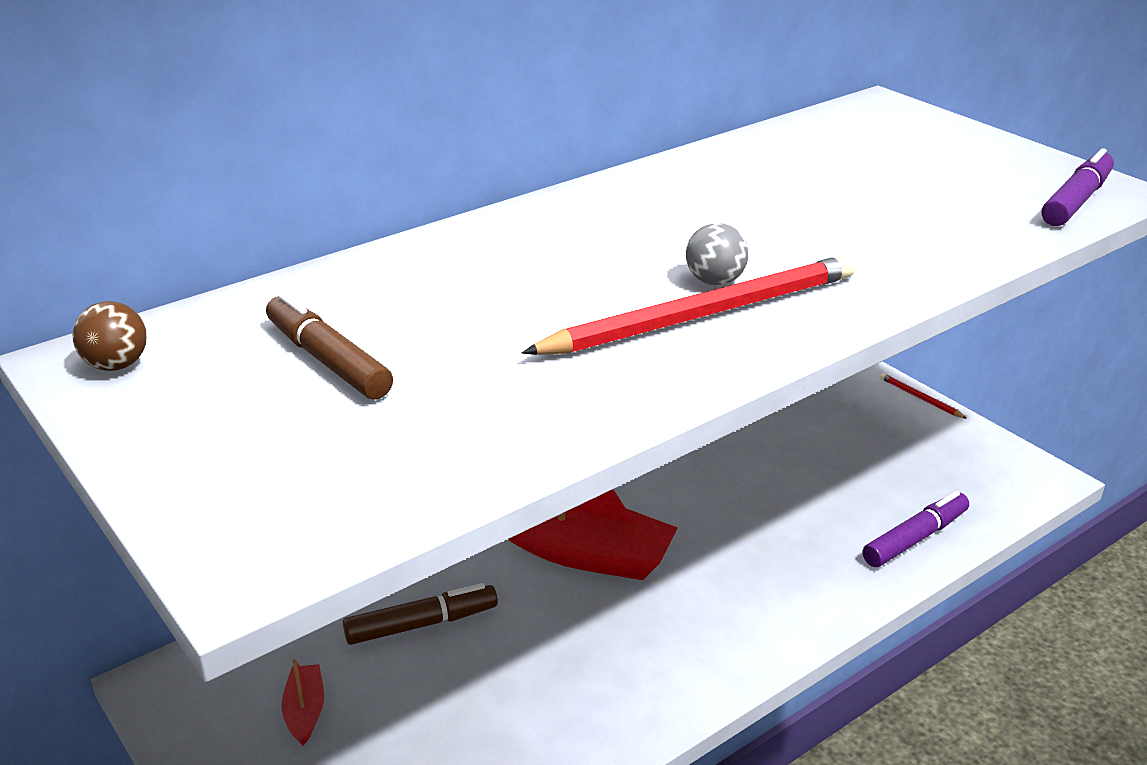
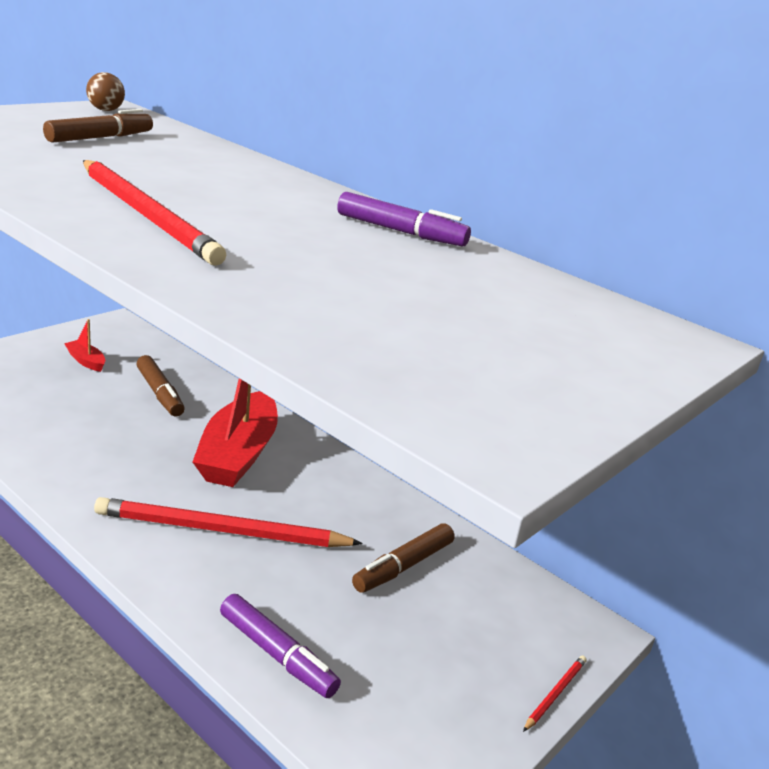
camera: 75 degrees right, 5 degrees down
(305, 711) = (86, 361): red boat -> red boat turned 120 degrees counterclockwise
(715, 281) = (204, 224): grey ball -> none
(737, 569) = (222, 530): none -> red pencil
(778, 452) = (403, 566): none -> brown marker
(1076, 201) = (449, 412): purple marker -> purple marker (400, 232)

